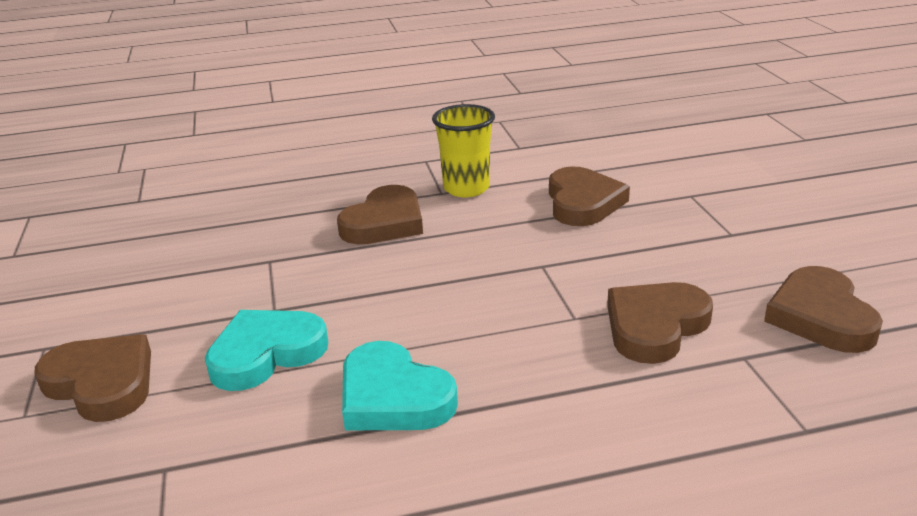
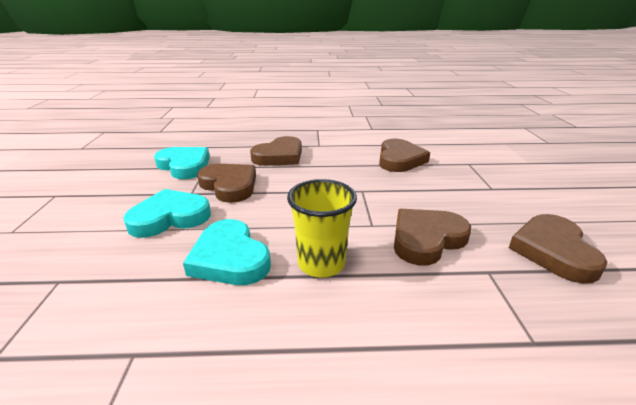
camera: 10 degrees right, 0 degrees up
(102, 383) = (67, 220): brown heart -> brown heart (229, 185)
(231, 263) = (184, 166): none -> turquoise heart
(466, 188) = (334, 144): yellow cup -> yellow cup (321, 263)

